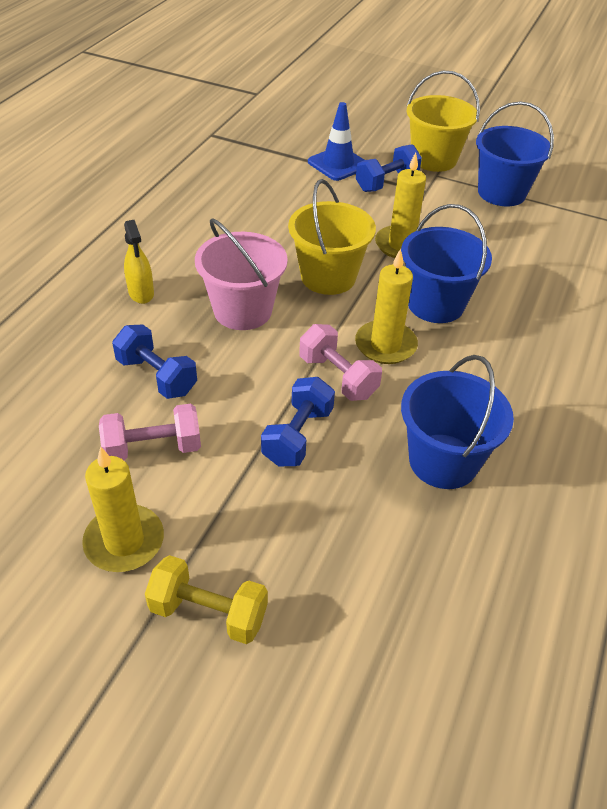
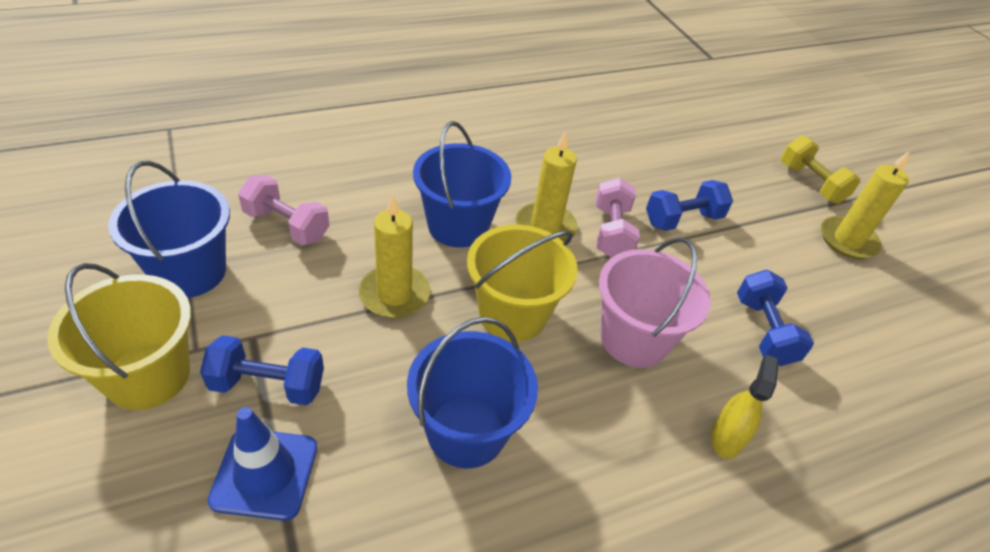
camera: 140 degrees left, 0 degrees up
(153, 448) = (799, 279): pink dumbbell -> pink dumbbell (286, 225)
(443, 461) = (602, 152): blue bucket -> blue bucket (466, 431)

